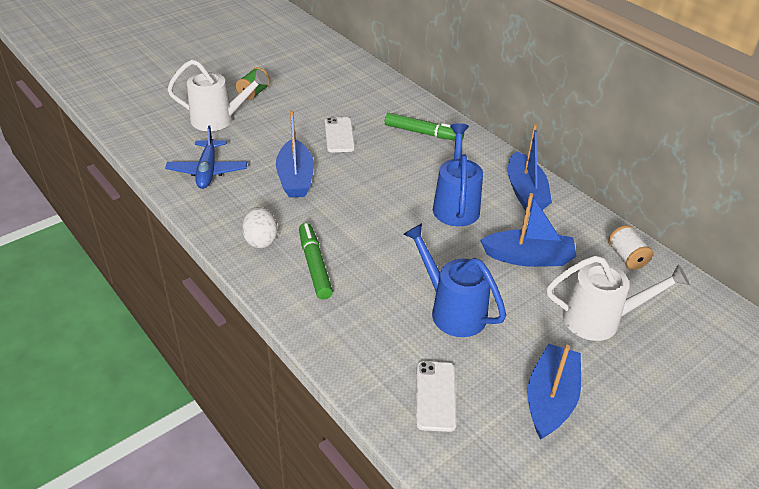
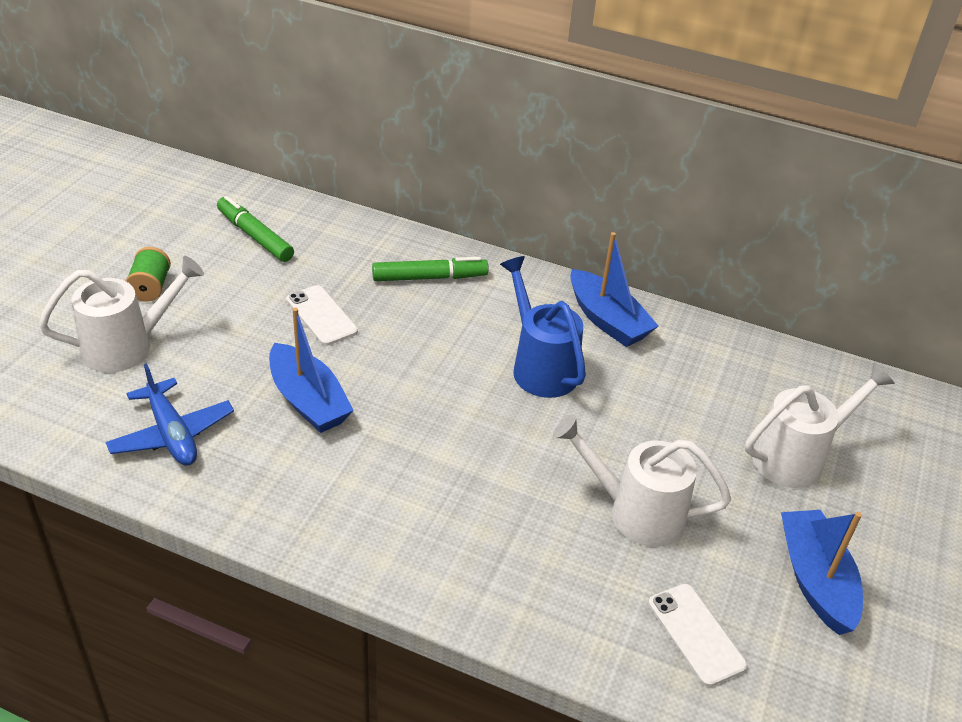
camera: 30 degrees left, 0 degrees up
(261, 240) = (328, 511): white egg -> none
(315, 265) = (427, 520): green marker -> green marker (255, 236)
(452, 310) = (635, 512): blue watering can -> white watering can
(528, 257) = (670, 407): blue boat -> none
(626, 257) = (770, 367): white spool -> none

